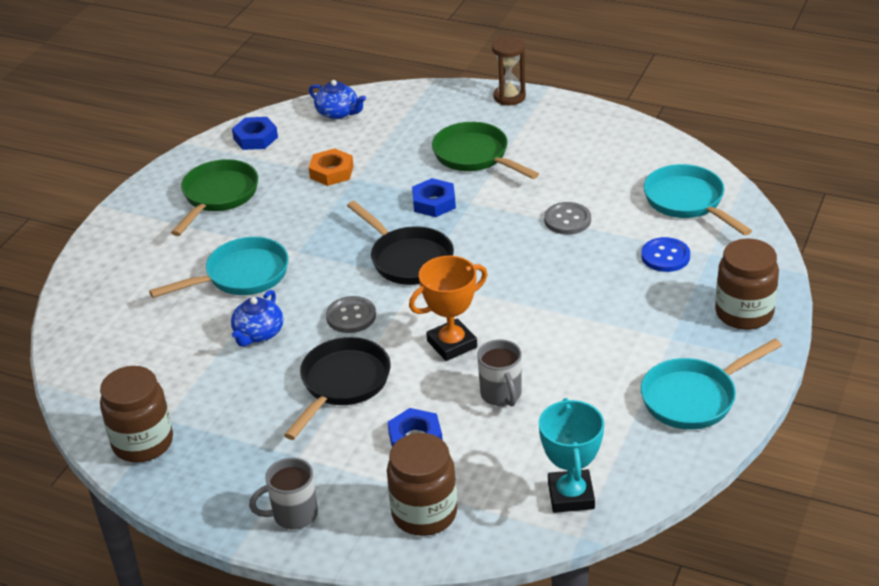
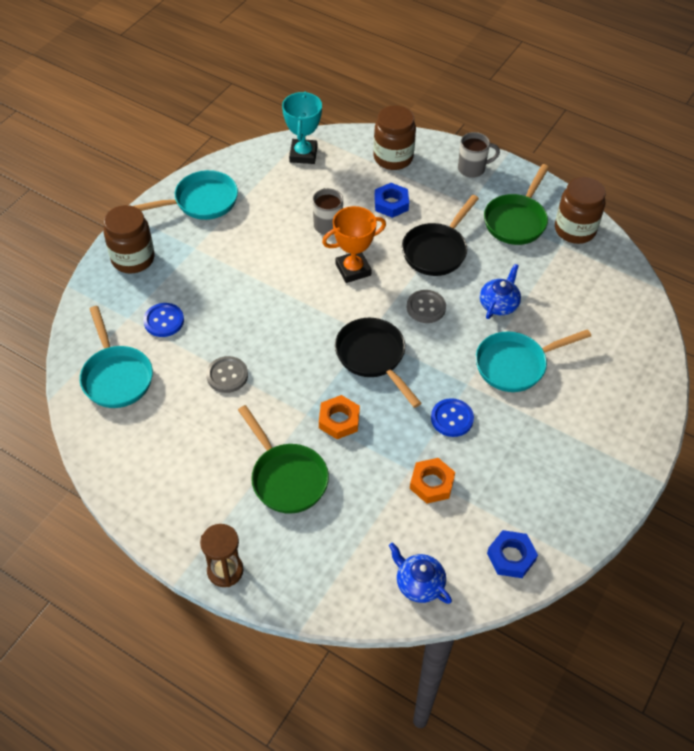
camera: 175 degrees left, 15 degrees up
(218, 196) = (544, 470): green pan -> green pan (516, 220)
(313, 221) = (452, 418): none -> blue button
(434, 203) = (339, 420): blue nut -> orange nut

